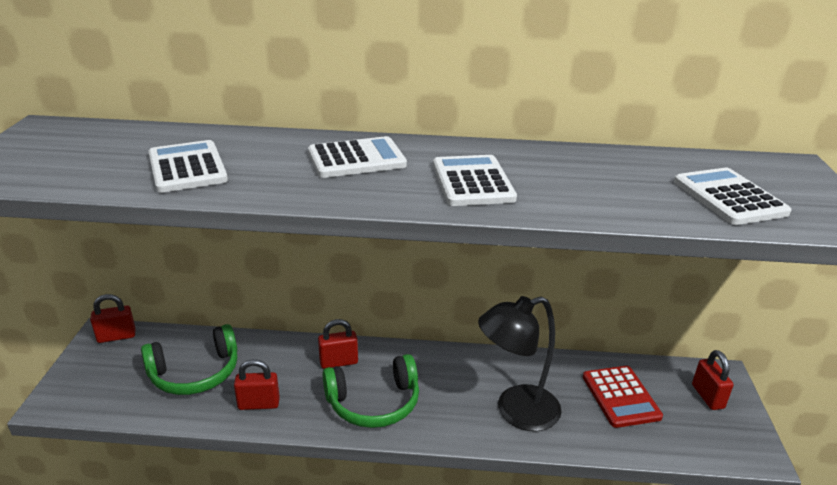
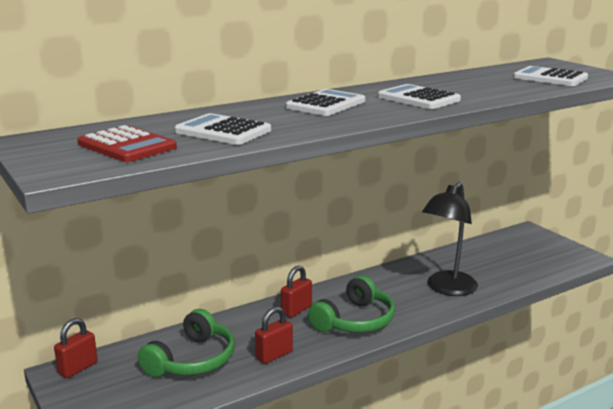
camera: 35 degrees left, 10 degrees down
(620, 397) = (493, 259): red calculator -> red calculator (126, 146)
(707, 396) = (534, 242): red padlock -> none

